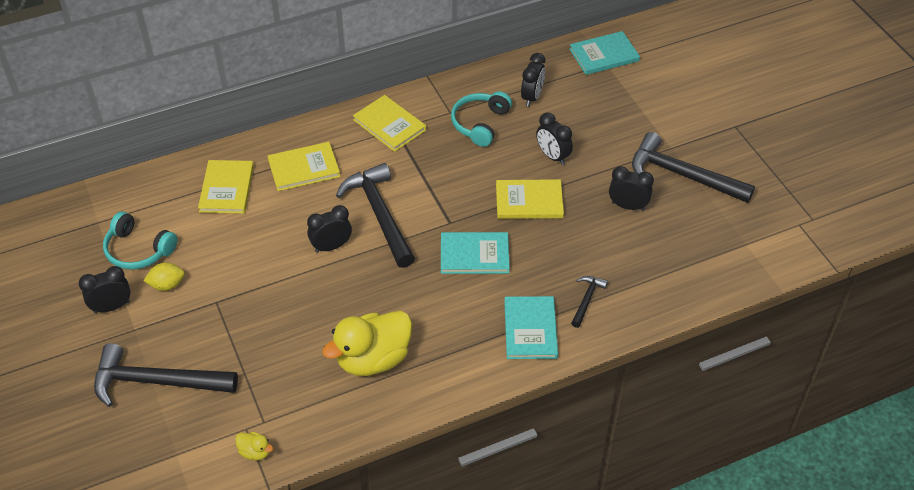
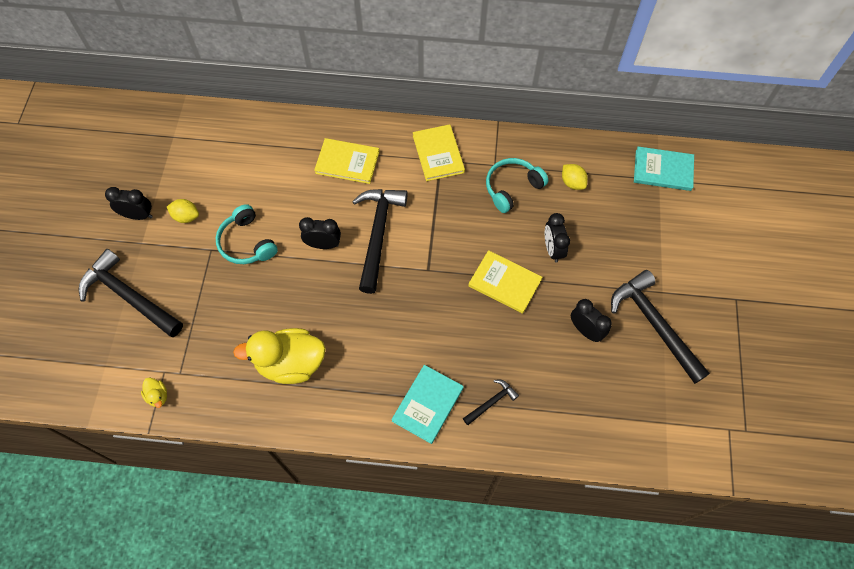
camera: 30 degrees right, 15 degrees up
(138, 250) = (185, 175): turquoise headphones -> turquoise headphones (247, 243)
(227, 188) = (279, 152): yellow book -> none
(474, 255) = (428, 310): turquoise book -> none
(532, 97) = (572, 183): black clock -> yellow lemon

